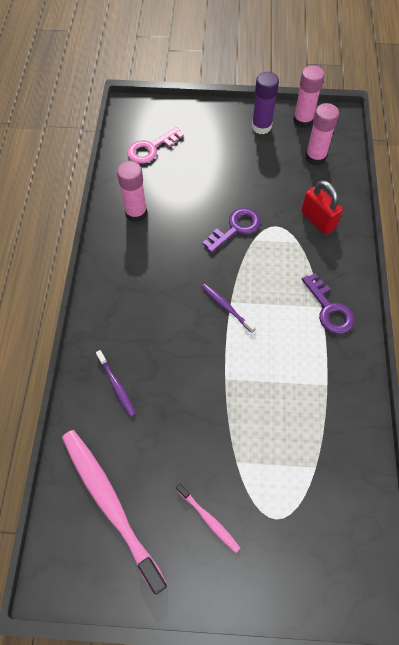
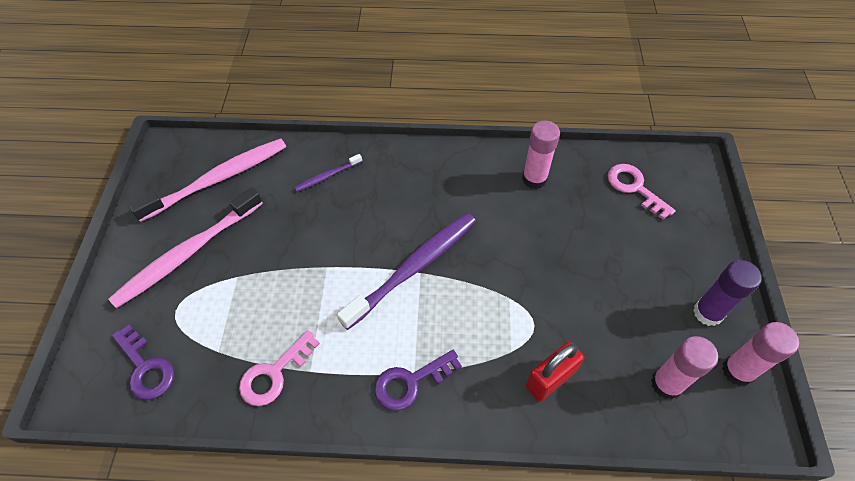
camera: 90 degrees right, 5 degrees down
(208, 519) = (188, 253): pink toothbrush -> pink toothbrush, size x2.16
(226, 307) = (413, 268): purple toothbrush -> purple toothbrush, size x2.16
(236, 228) = (525, 279): purple key -> purple key (146, 368)
(332, 414) = (274, 374): none -> pink key

